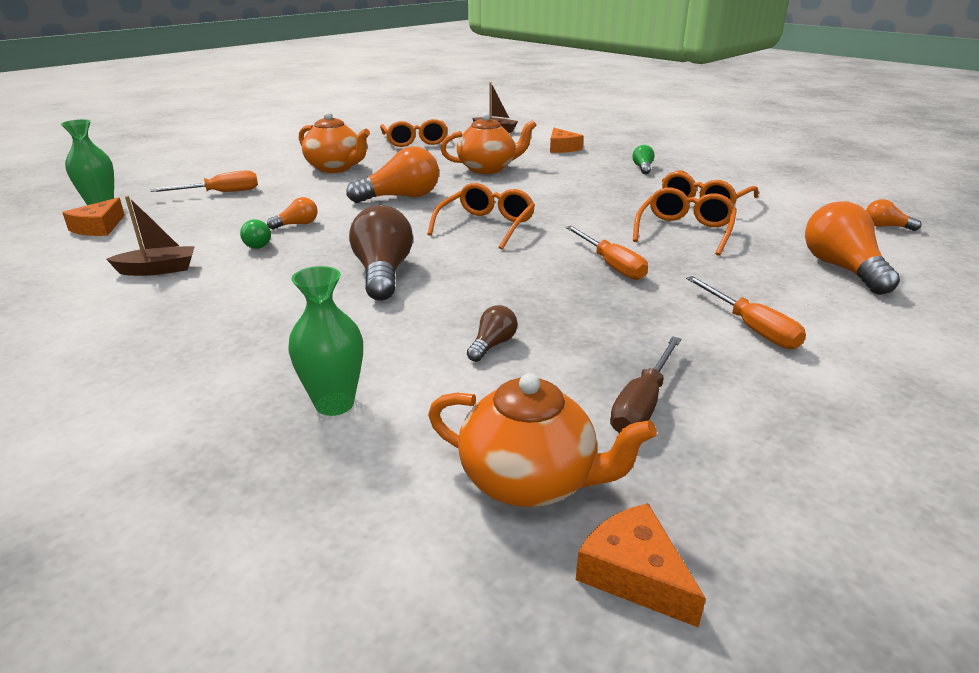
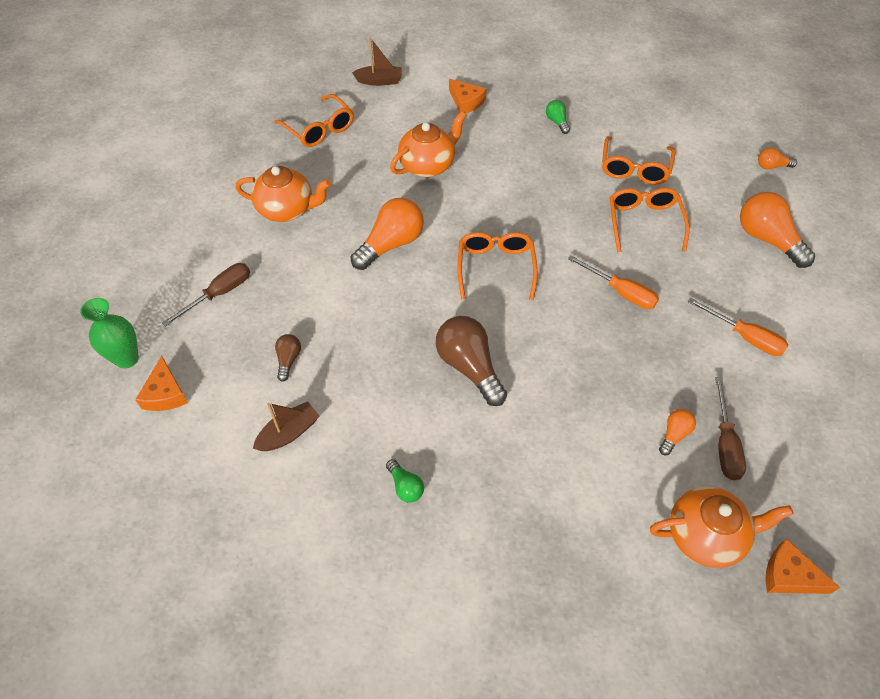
camera: 25 degrees left, 25 degrees up
(221, 193) = (219, 294): orange screwdriver -> brown screwdriver
(259, 244) = (336, 364): green light bulb -> green light bulb (405, 486)
(297, 224) = (340, 322): orange light bulb -> orange light bulb (674, 435)
(334, 404) = (555, 523): green vase -> none
(492, 345) = (605, 422): brown light bulb -> brown light bulb (288, 360)

